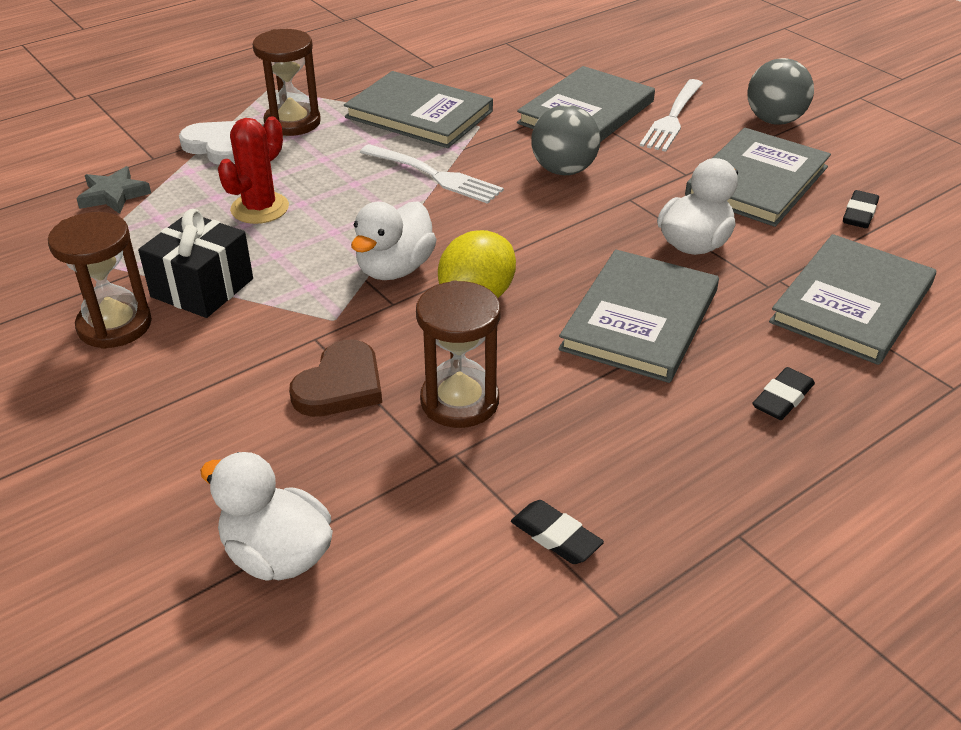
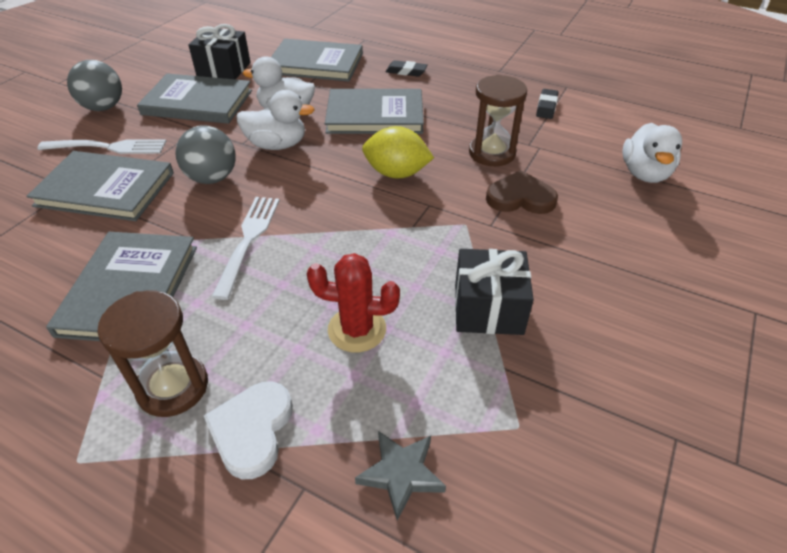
camera: 115 degrees left, 5 degrees up
(114, 325) = (571, 337): brown hourglass -> none
(395, 269) = (391, 217): white duck -> white duck (277, 145)
(859, 214) = (224, 69): black eraser -> black gift

